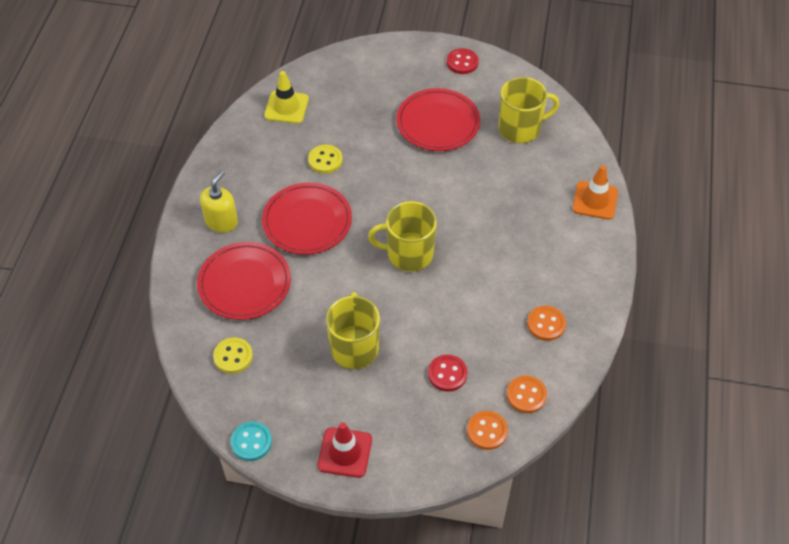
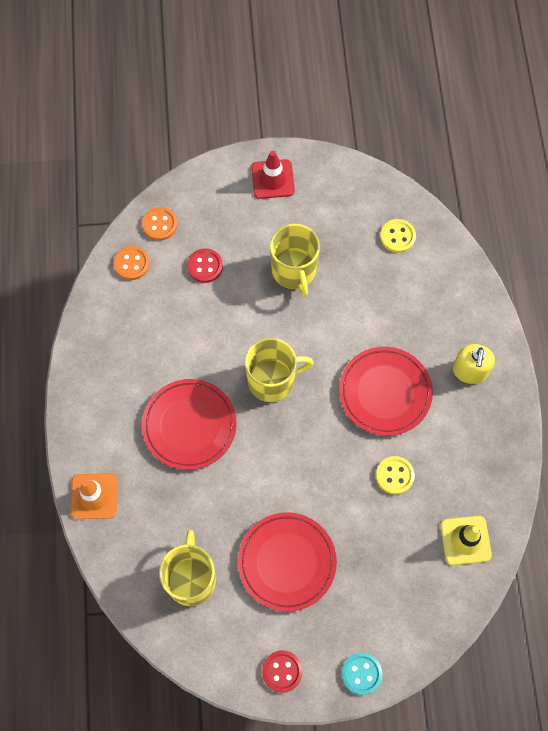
camera: 165 degrees right, 15 degrees up
(244, 284) = (417, 309): red plate -> red plate (189, 425)
(251, 442) = (351, 169): turquoise button -> turquoise button (361, 673)
(520, 128) = (191, 579): yellow mug -> yellow mug turned 120 degrees clockwise
(546, 324) = (124, 337): orange button -> none

